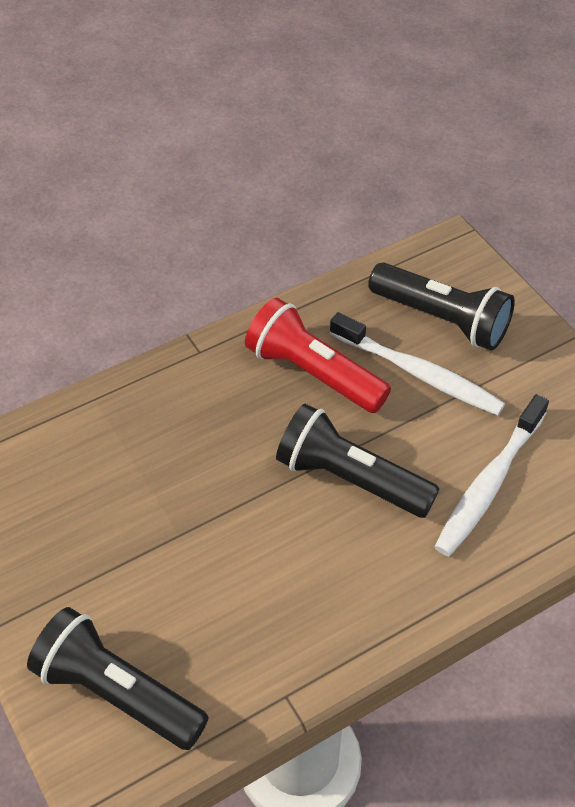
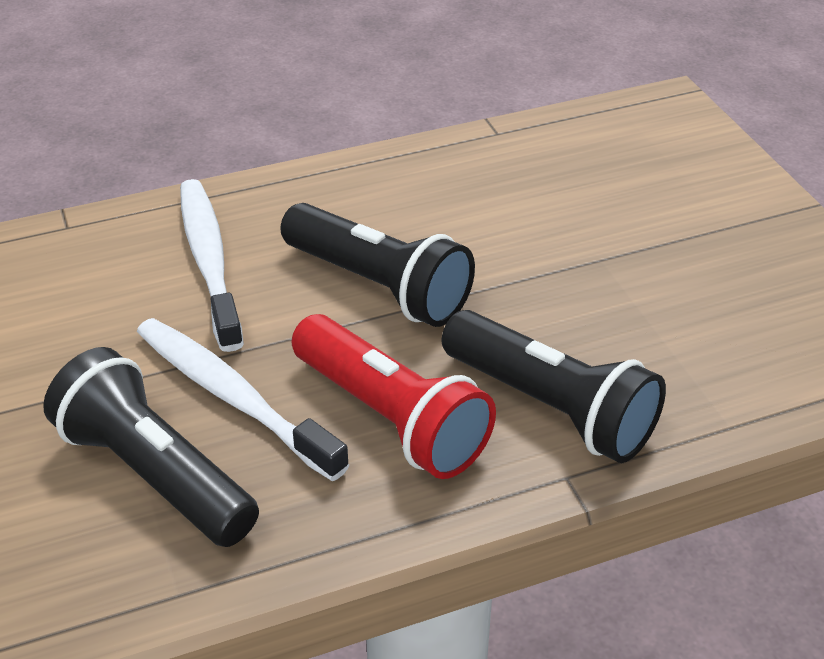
camera: 170 degrees left, 10 degrees down
(117, 692) = (663, 150): black flashlight -> black flashlight (551, 408)
(489, 484) = (209, 261): white toothbrush -> white toothbrush turned 60 degrees counterclockwise

